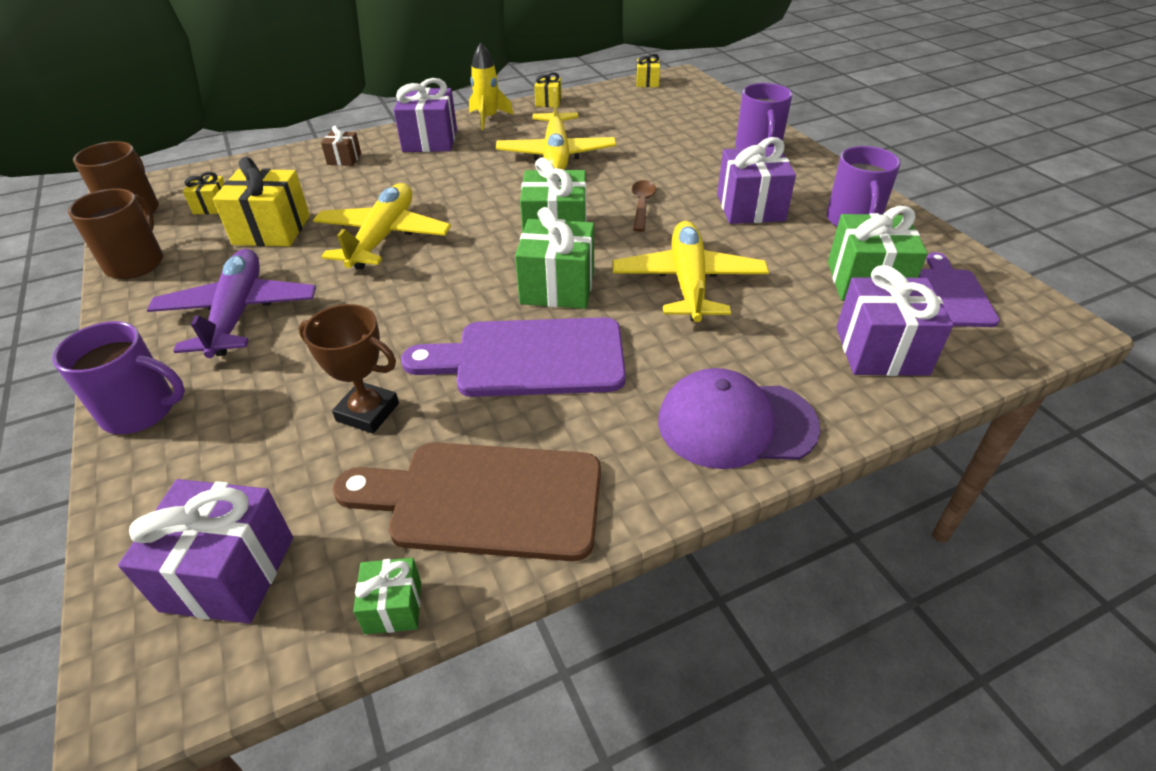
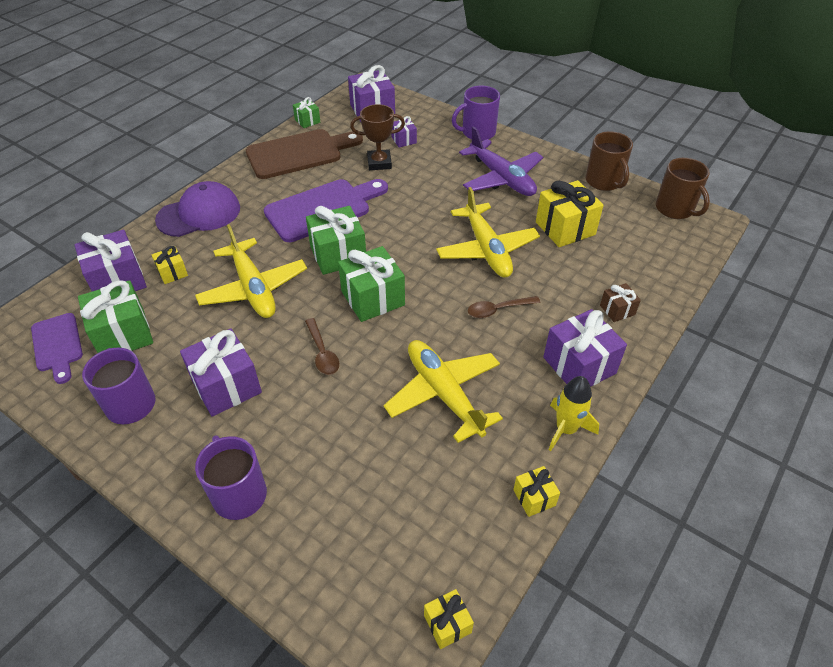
camera: 150 degrees right, 5 degrees up
(212, 206) = (634, 230): yellow gift -> yellow gift (172, 272)
(272, 449) = (404, 140): none -> purple gift
(443, 188) = (498, 309): none -> brown spoon

